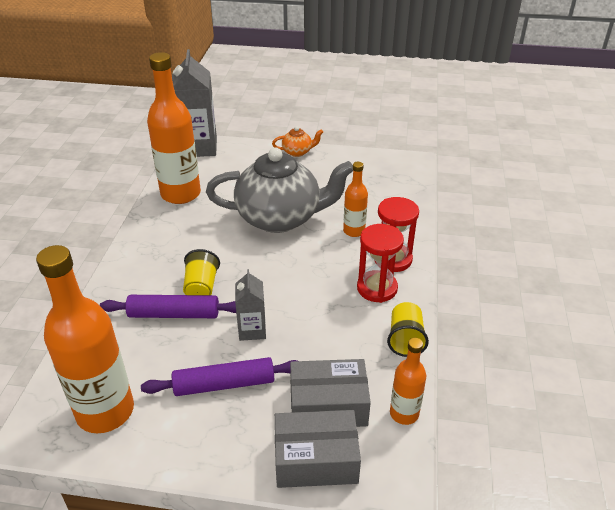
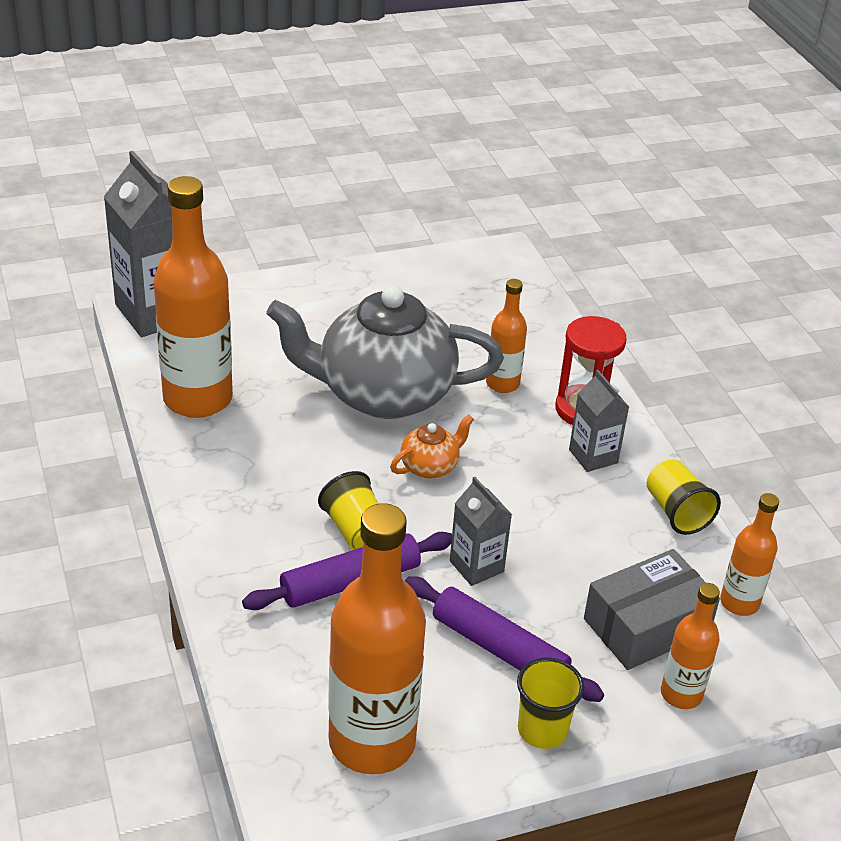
camera: 30 degrees left, 0 degrees up
(208, 446) = (542, 730): none -> yellow cup
(224, 384) = (499, 649): purple rolling pin -> purple rolling pin turned 75 degrees clockwise
(280, 218) = (383, 394): grey teapot -> grey teapot turned 150 degrees counterclockwise
(297, 152) = (324, 280): orange teapot -> orange teapot (430, 466)
(316, 459) = (681, 694): grey box -> orange bottle
(377, 288) = (593, 456): red hourglass -> grey carton

